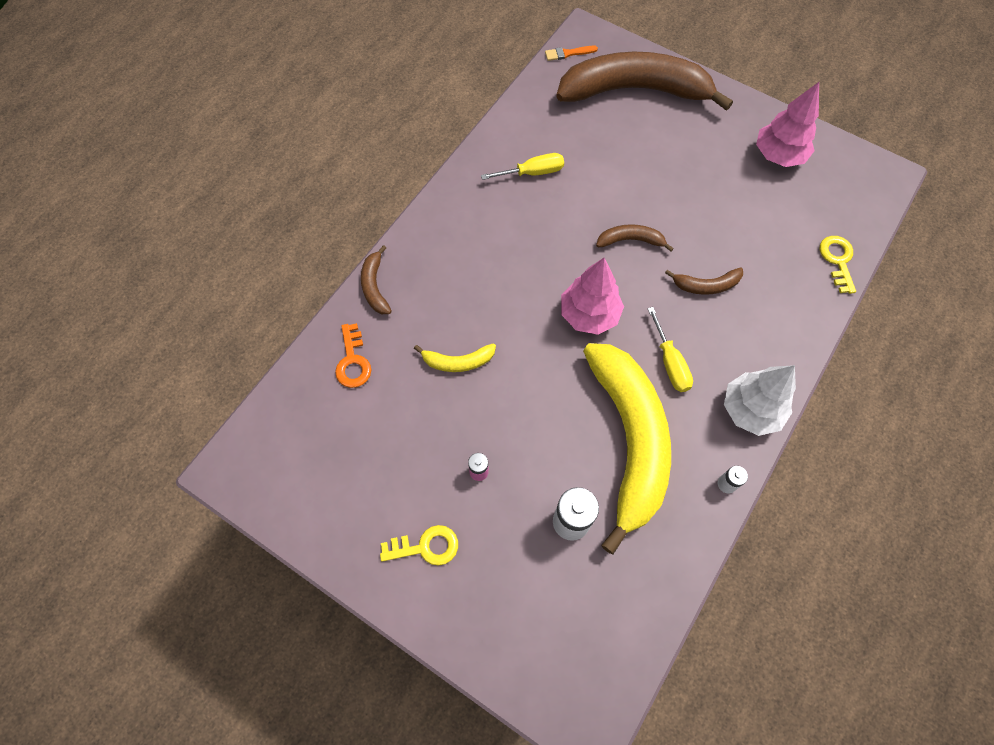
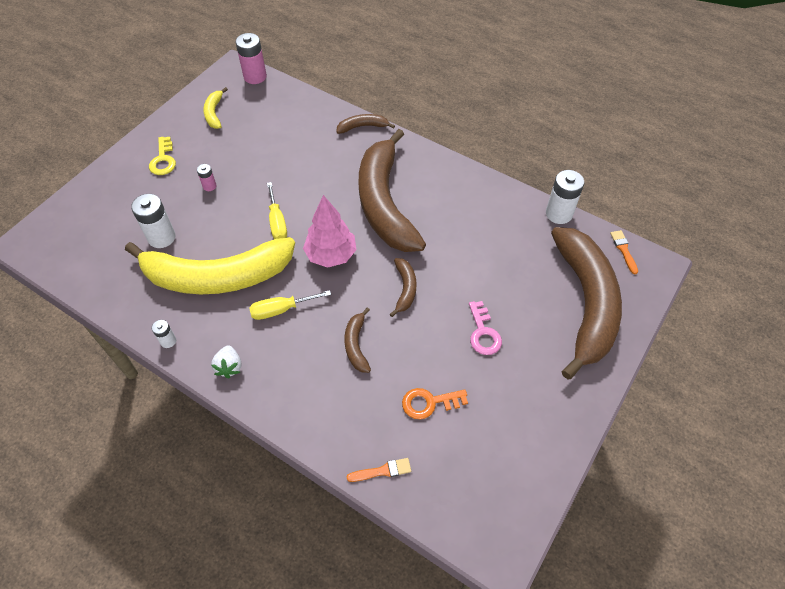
camera: 90 degrees right, 10 degrees down
(253, 435) = (255, 76): none -> pink battery
(353, 361) = (302, 118): orange key -> orange key (429, 403)
(458, 362) = (296, 174): yellow banana -> yellow banana (214, 113)
(508, 260) = (384, 203): none -> brown banana
(522, 99) = (559, 214): none -> white battery
(532, 172) = (475, 220): yellow screwdriver -> yellow screwdriver (277, 222)
(678, 174) = (483, 333): none -> pink key
(750, 410) = (229, 367): white tree -> white strawberry
(778, 155) = (516, 431): pink tree -> none
(837, 260) = (382, 471): yellow key -> orange brush

